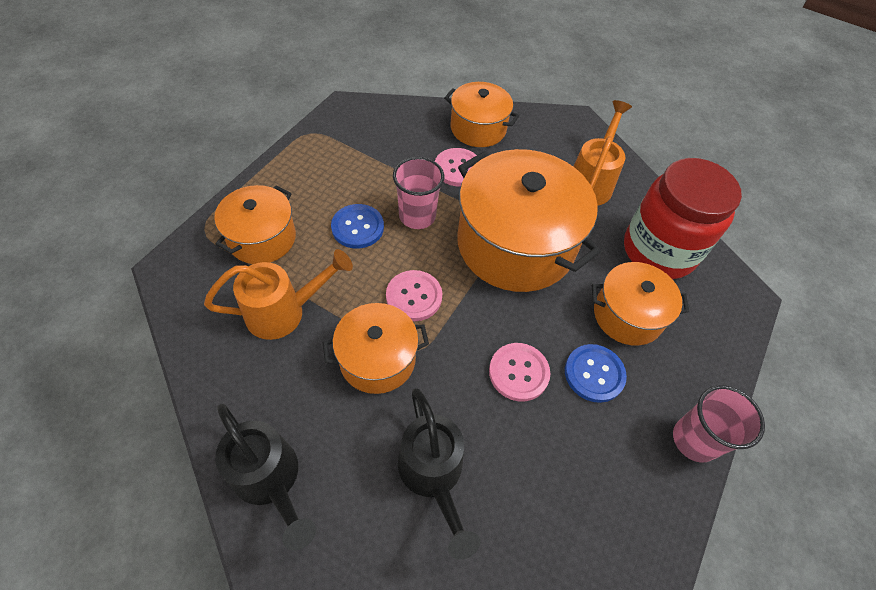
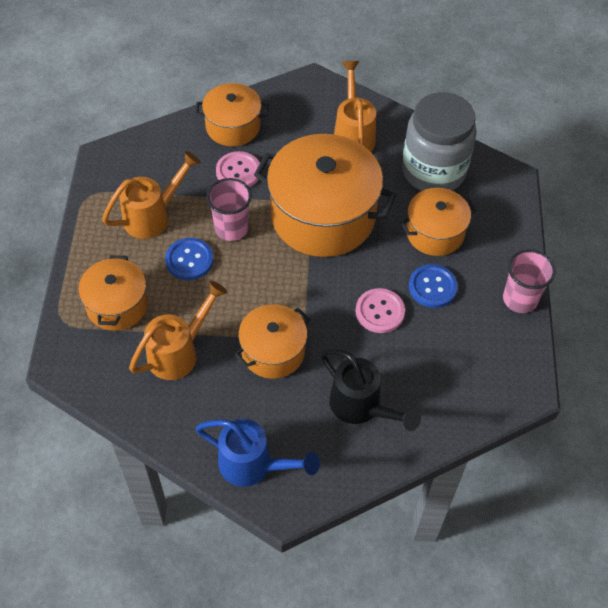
camera: 25 degrees left, 0 degrees up
(271, 480) = (253, 465): black watering can -> blue watering can
(352, 173) = (153, 216): none -> orange watering can
(414, 296) = (270, 293): pink button -> none
(658, 251) = (433, 171): red jar -> grey jar

